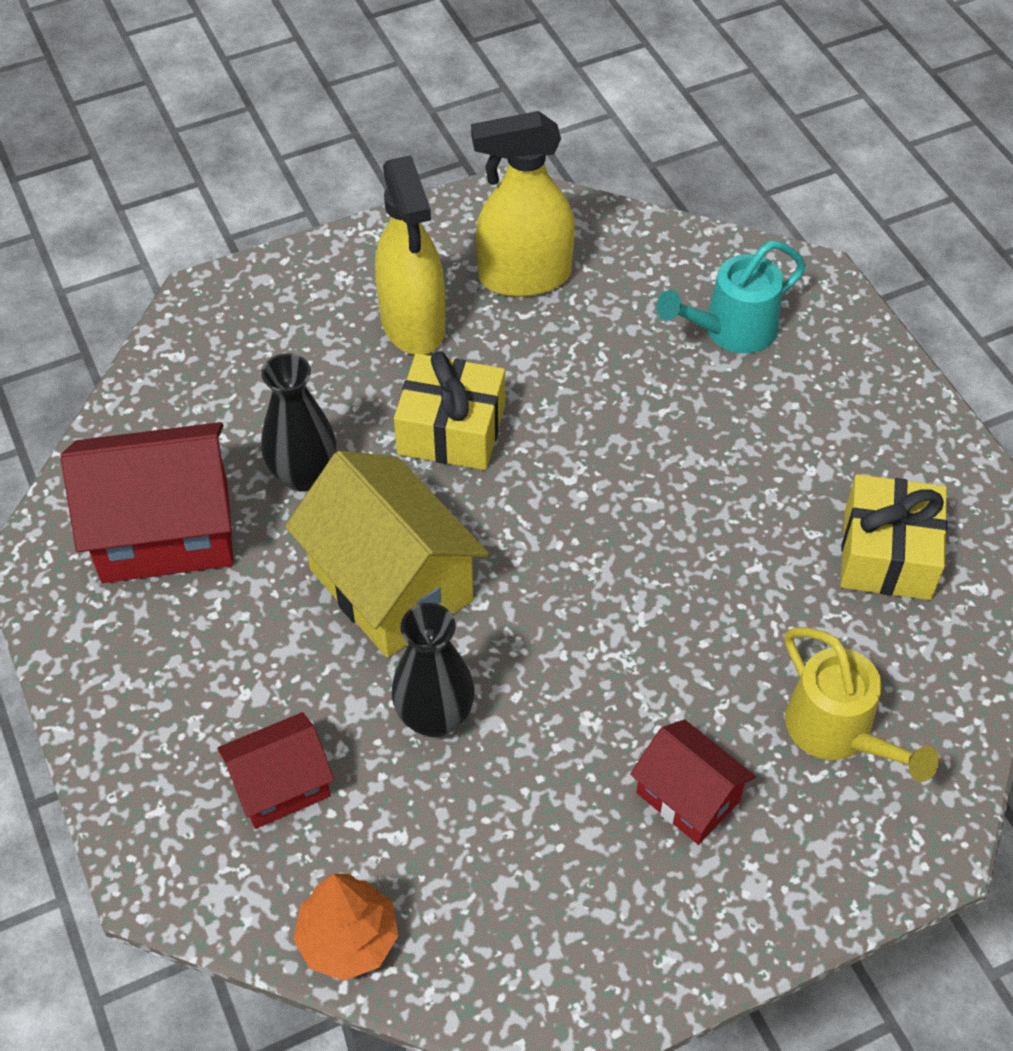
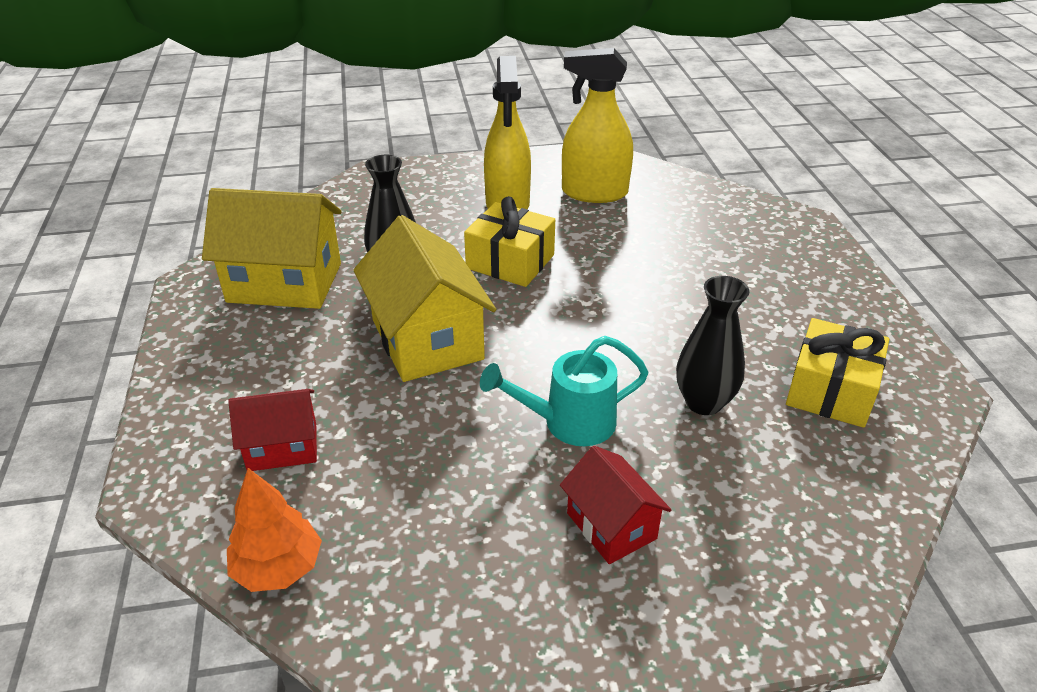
camera: 15 degrees right, 15 degrees down
(165, 531) = (285, 282): red house -> yellow house
(435, 717) = (422, 427): black vase -> black vase (704, 402)
(730, 330) = (735, 240): turquoise watering can -> turquoise watering can (569, 422)
(837, 733) = (759, 506): yellow watering can -> none

